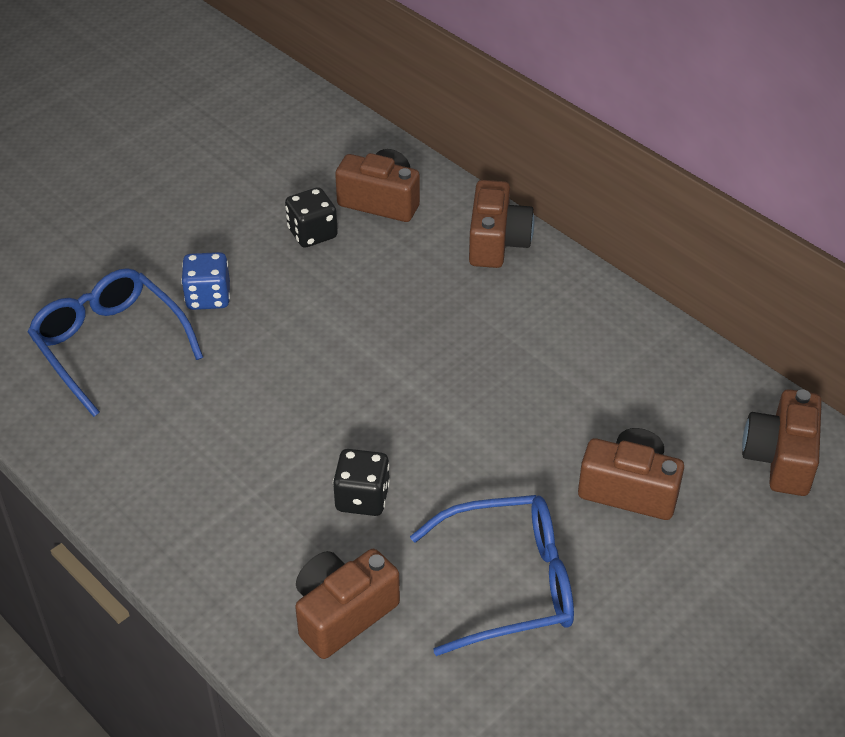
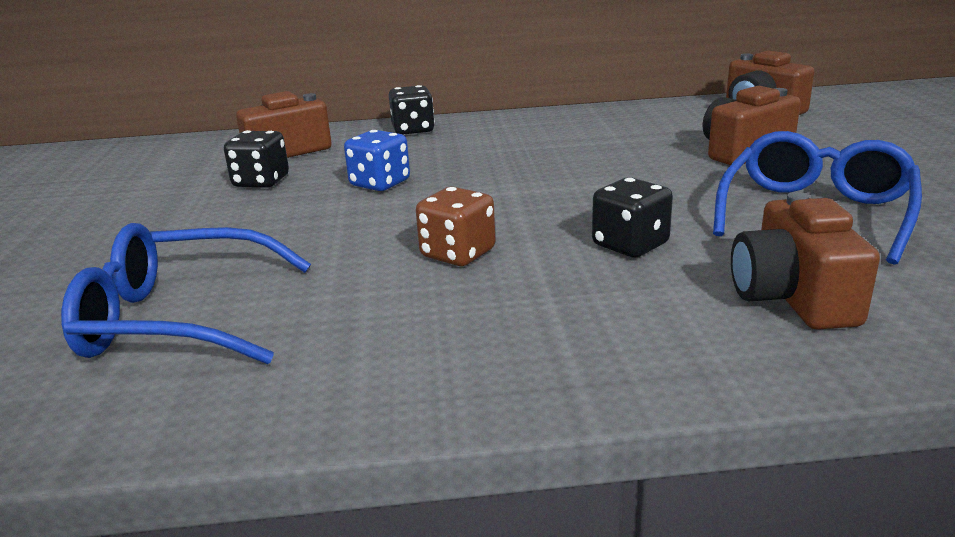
camera: 50 degrees left, 20 degrees down
(208, 297) = (233, 244): blue dice -> blue dice (380, 183)
(279, 415) = (458, 254): none -> brown dice
(497, 242) = (413, 130): brown camera -> black dice

